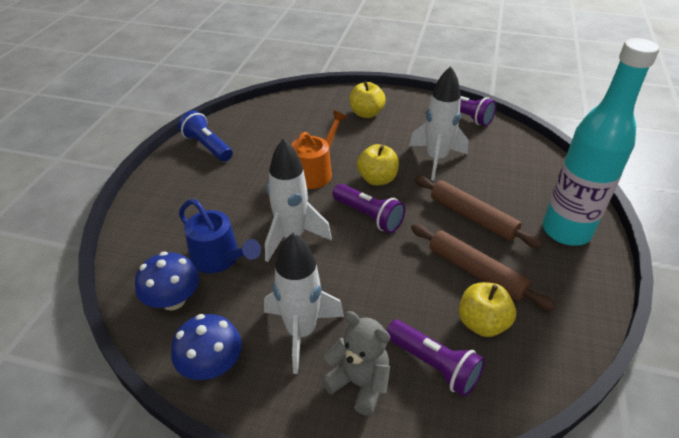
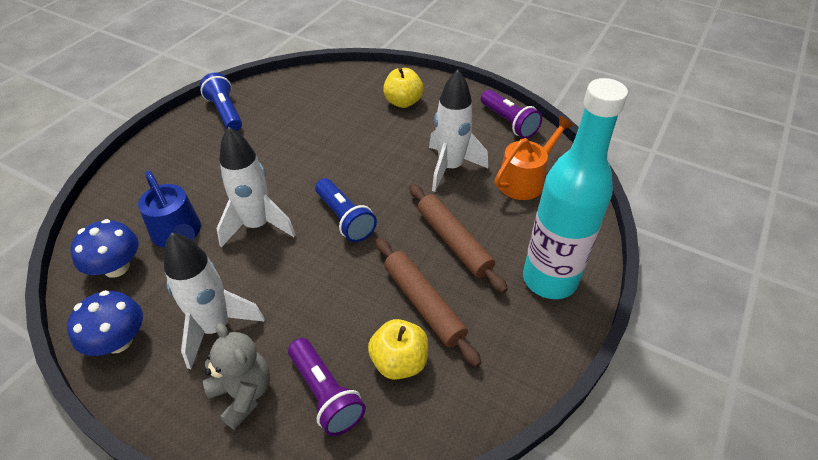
camera: 15 degrees right, 5 degrees up
(314, 172) = (316, 159): orange watering can -> orange watering can (525, 180)
(368, 216) = (345, 219): purple flashlight -> blue flashlight
(377, 179) = (375, 179): yellow apple -> none

